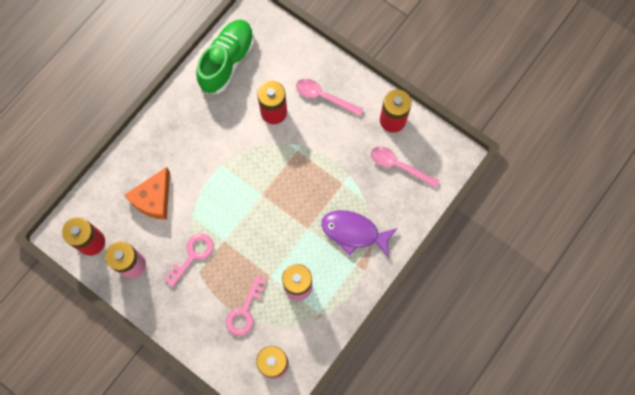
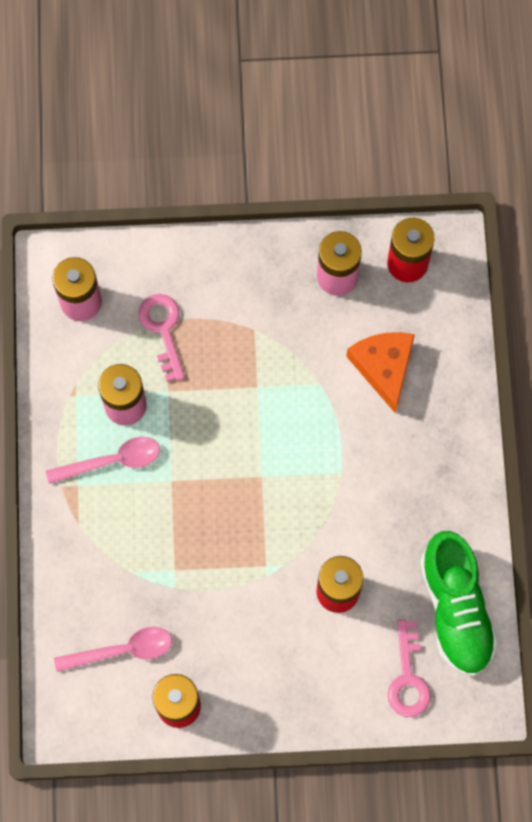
camera: 140 degrees right, 0 degrees up
(192, 255) = (278, 341): pink key -> pink key (408, 678)
(324, 97) = (292, 664): pink spoon -> pink spoon (112, 461)
(354, 232) = (111, 521): purple fish -> none

